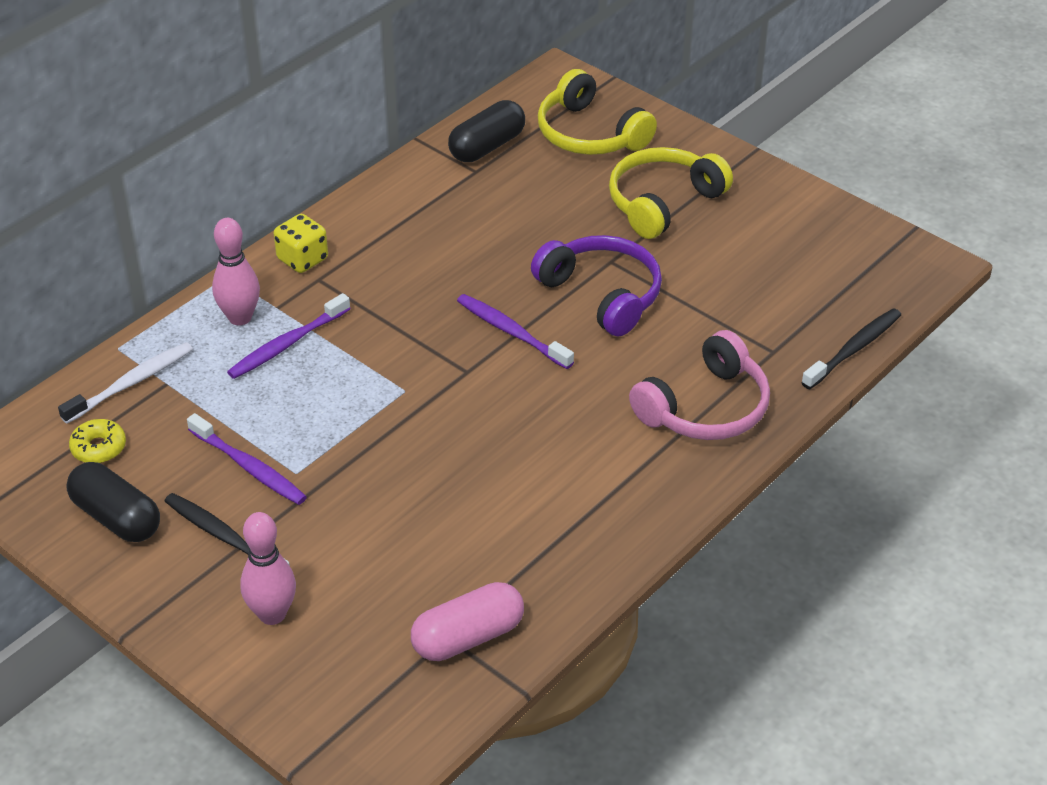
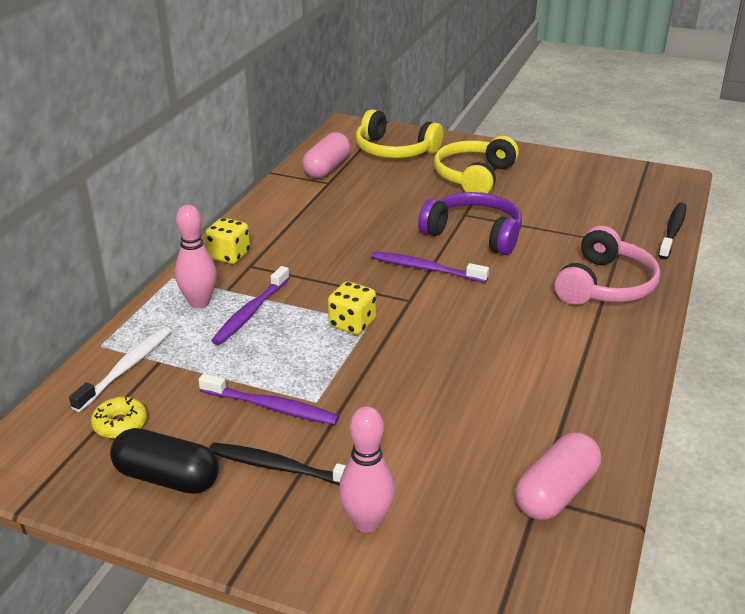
camera: 20 degrees left, 10 degrees down
(385, 387) = (352, 324): none -> yellow dice
(487, 146) = (327, 168): black capsule -> pink capsule

